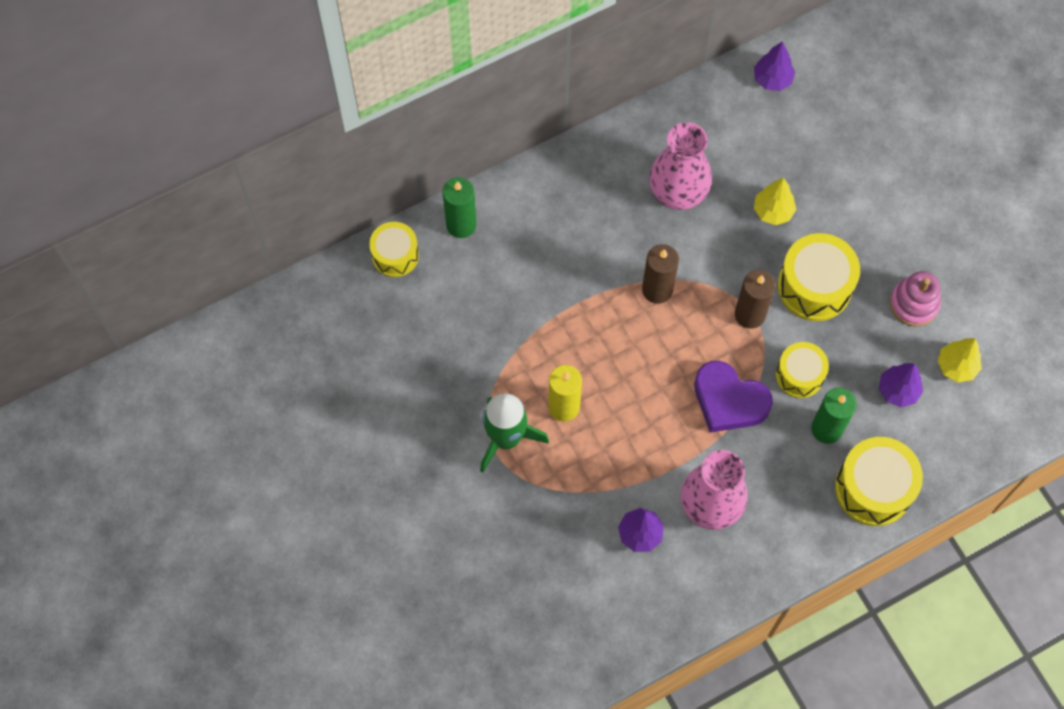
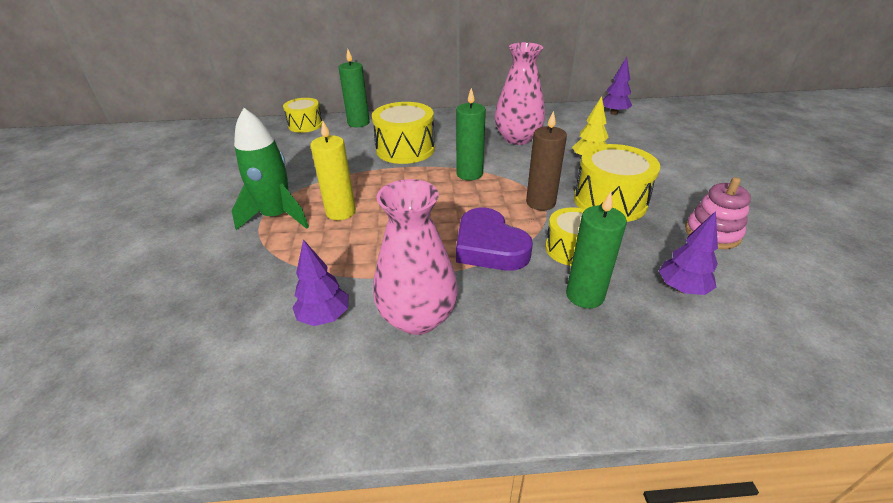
camera: 25 degrees right, 30 degrees down
(657, 290) = (469, 174): brown candle -> green candle
(873, 488) = (627, 368): yellow drum -> yellow drum (405, 149)
(956, 366) = (760, 289): yellow tree -> none

